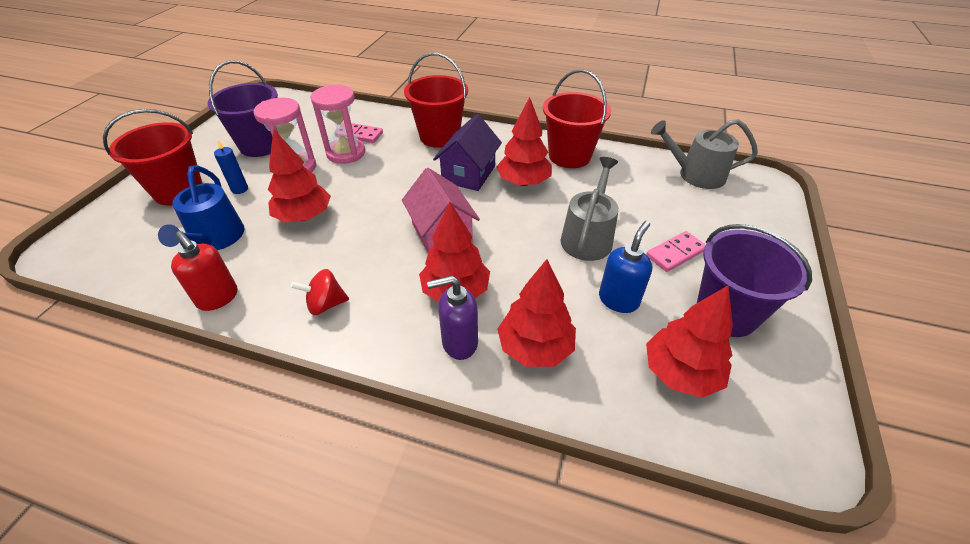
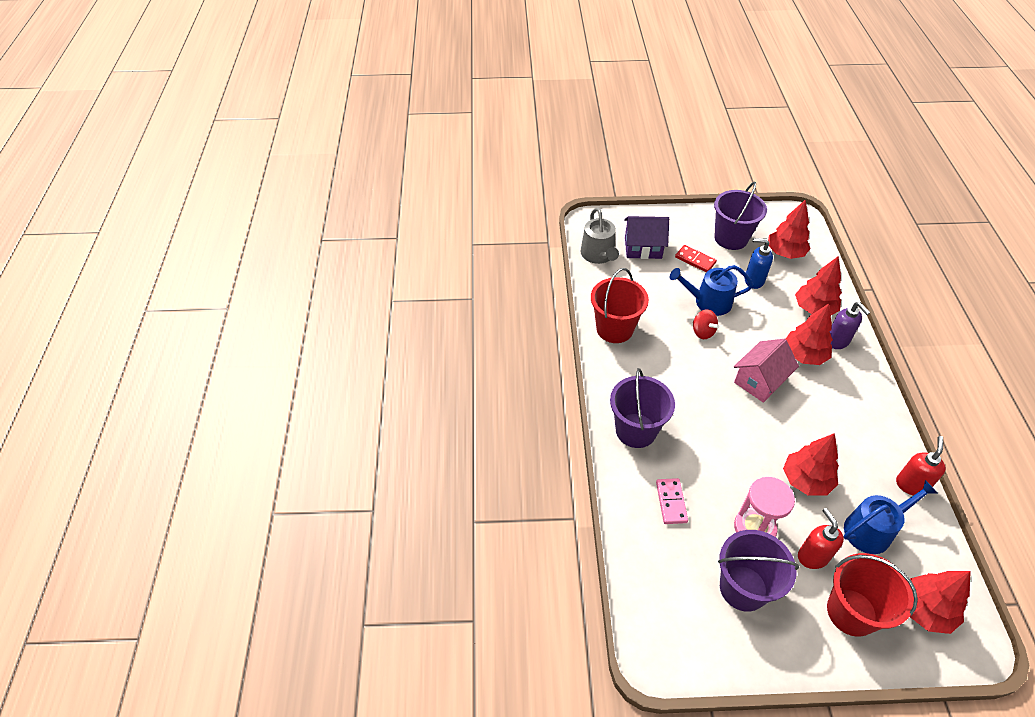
camera: 110 degrees left, 5 degrees up
(240, 189) = (812, 556): blue candle -> red soap dispenser
(325, 304) = (865, 418): red spinning top -> red spinning top (702, 332)
(346, 153) = (707, 497): pink hourglass -> none
(439, 136) = (636, 430): red bucket -> purple bucket
(468, 174) = (680, 388): purple house -> purple house (643, 248)
(523, 182) = (669, 350): red tree -> red tree (925, 610)
(588, 237) = (708, 302): grey watering can -> blue watering can
(675, 253) = (695, 260): pink domino -> red domino

